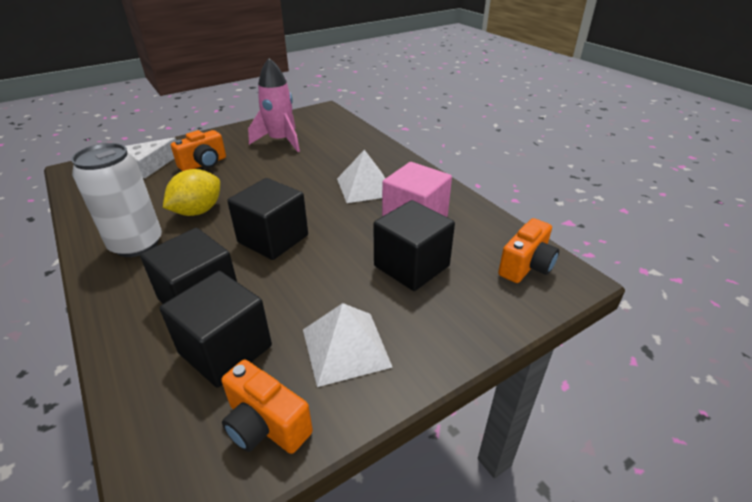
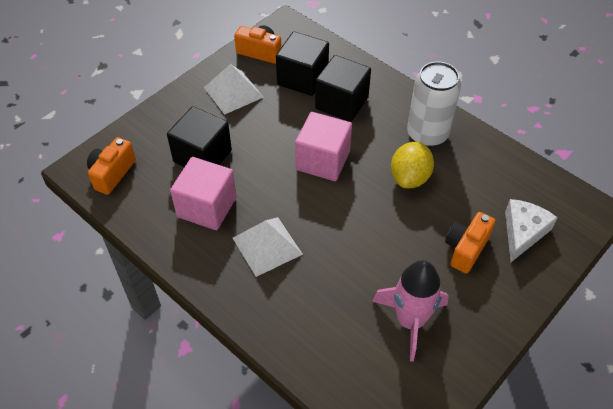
camera: 165 degrees right, 15 degrees up
(273, 239) = (323, 160): black cube -> pink cube

